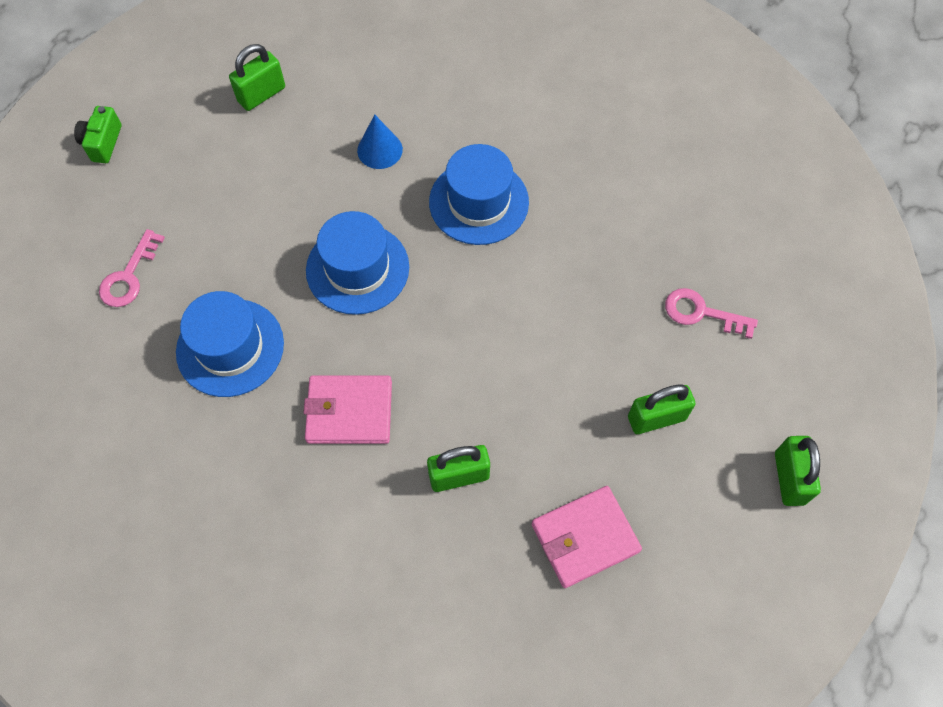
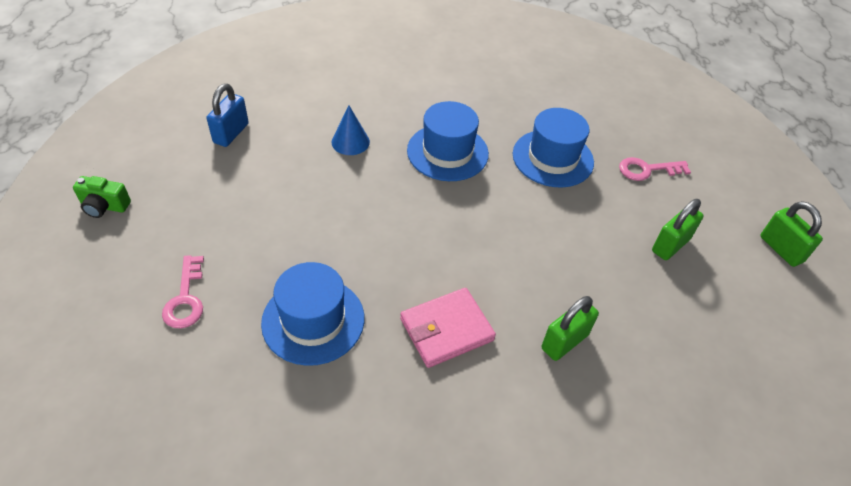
camera: 30 degrees left, 15 degrees down
(102, 143) = (104, 206): green camera -> green camera turned 60 degrees counterclockwise
(261, 94) = (231, 133): green padlock -> blue padlock
(357, 268) = (385, 225): blue hat -> blue hat (553, 158)
(585, 537) = (686, 346): pink wallet -> none

